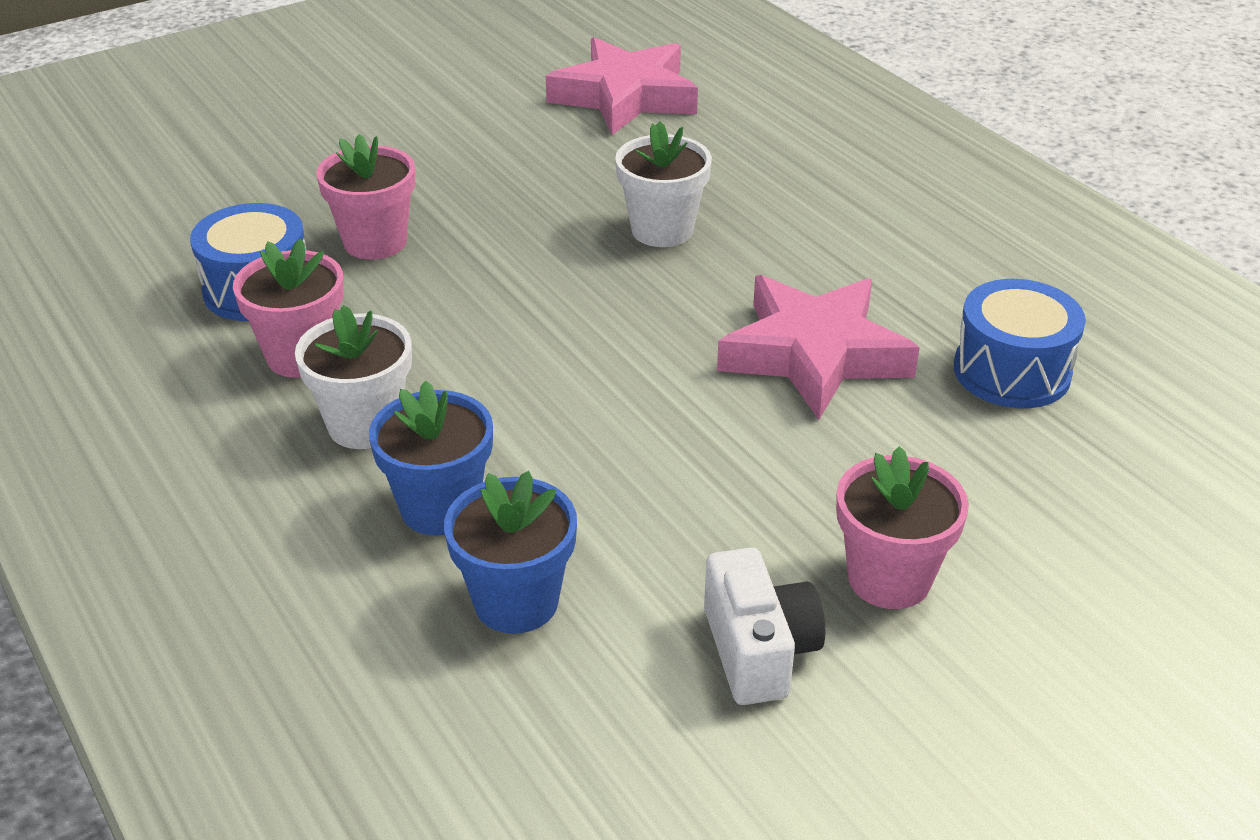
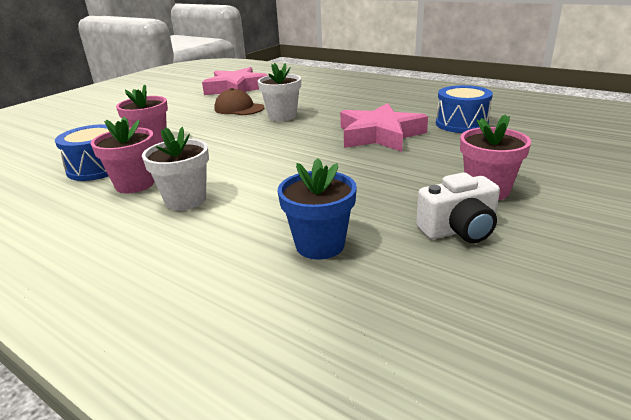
camera: 20 degrees left, 10 degrees down
(440, 508) = (249, 220): blue flower pot -> none
(591, 175) = (239, 108): none -> brown cap
(758, 651) = (459, 230): white camera -> white camera turned 105 degrees clockwise

